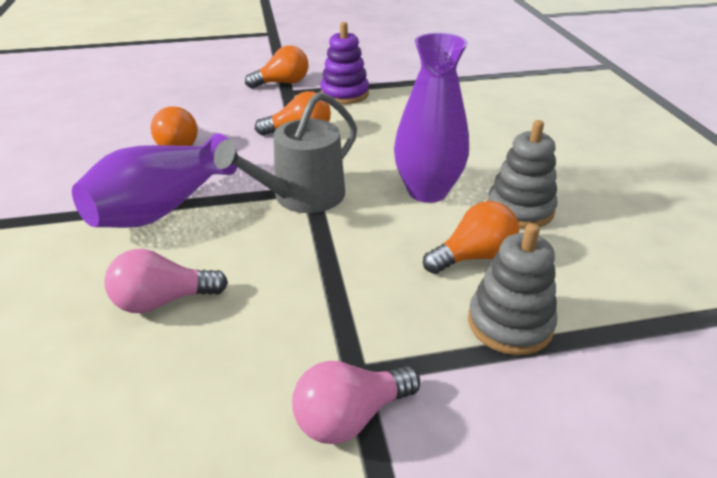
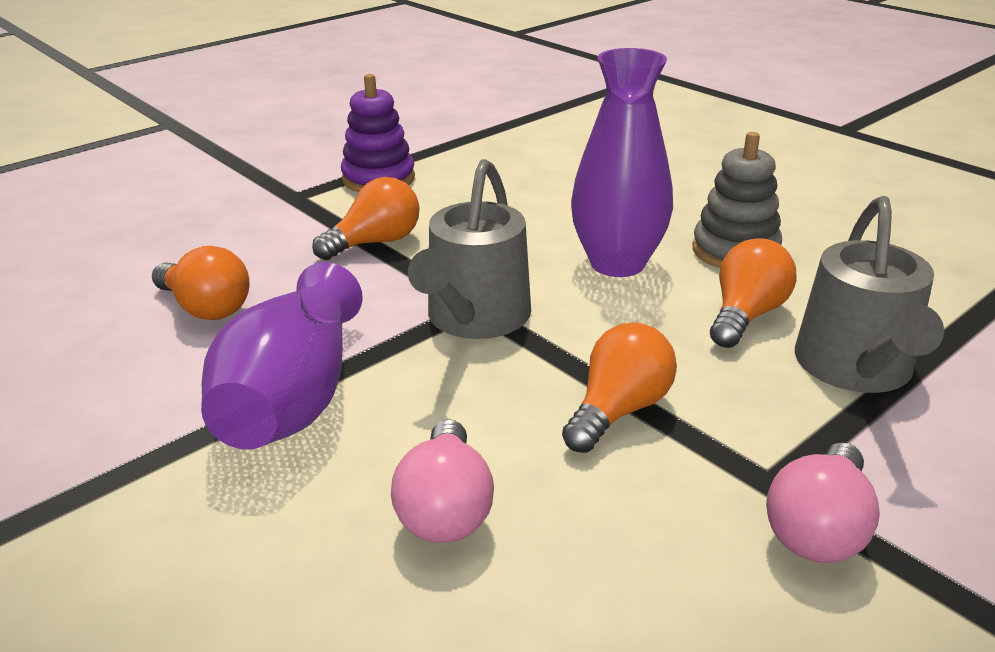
camera: 30 degrees left, 5 degrees down
(163, 301) = (446, 508): pink light bulb -> pink light bulb turned 45 degrees counterclockwise
(282, 83) = (271, 186): orange light bulb -> orange light bulb (618, 410)
(510, 323) = (856, 368): grey stacking toy -> grey watering can

